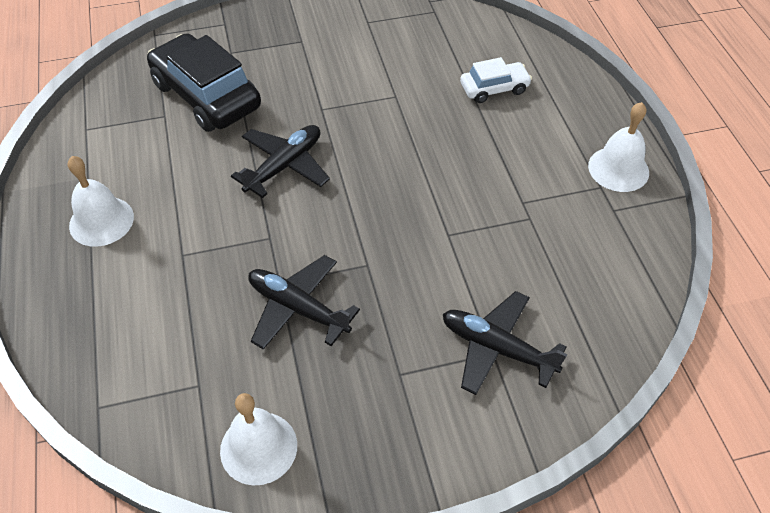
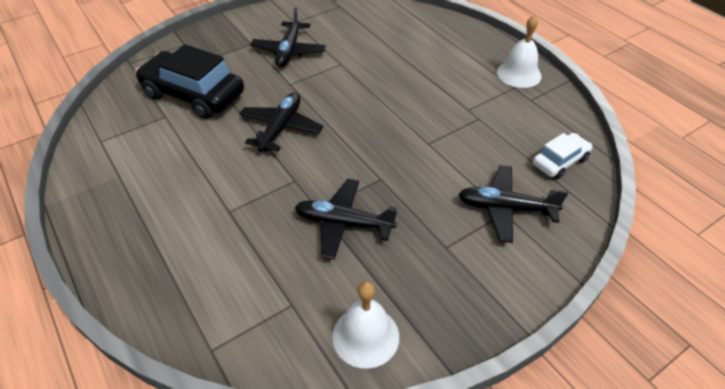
camera: 20 degrees left, 5 degrees down
(101, 221) = (146, 204): white bell -> none
(341, 63) = (289, 51): none -> black plane
(494, 88) = (408, 44): white car -> white car (560, 161)

